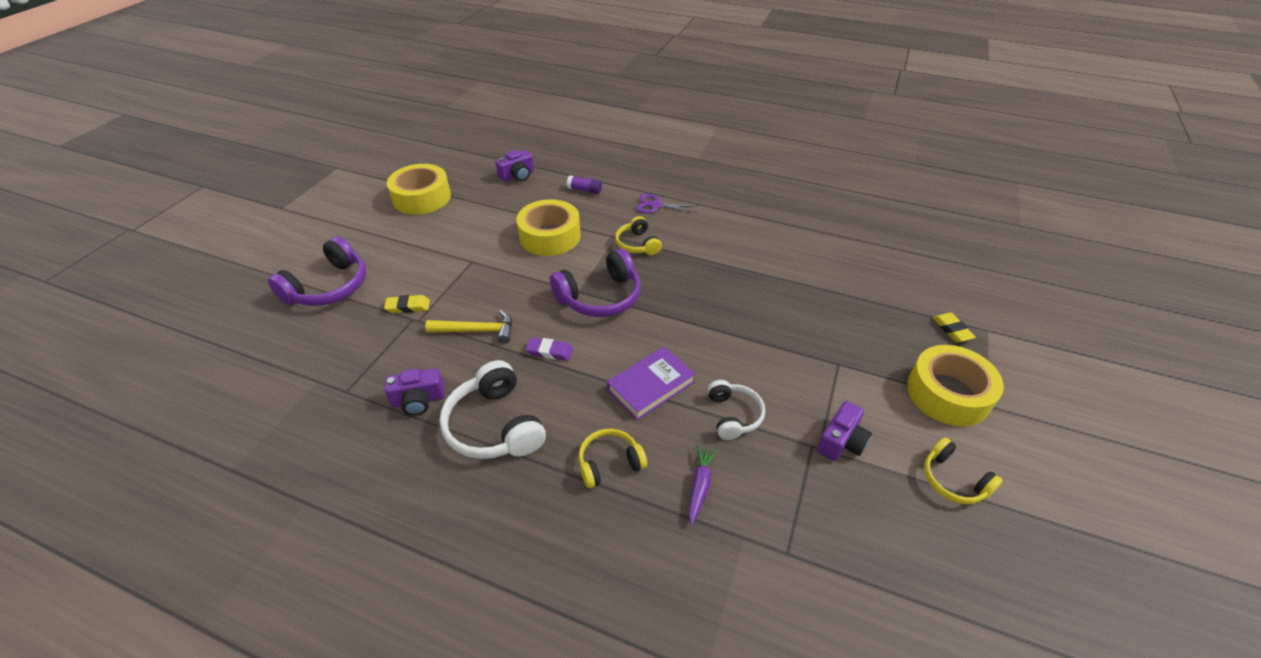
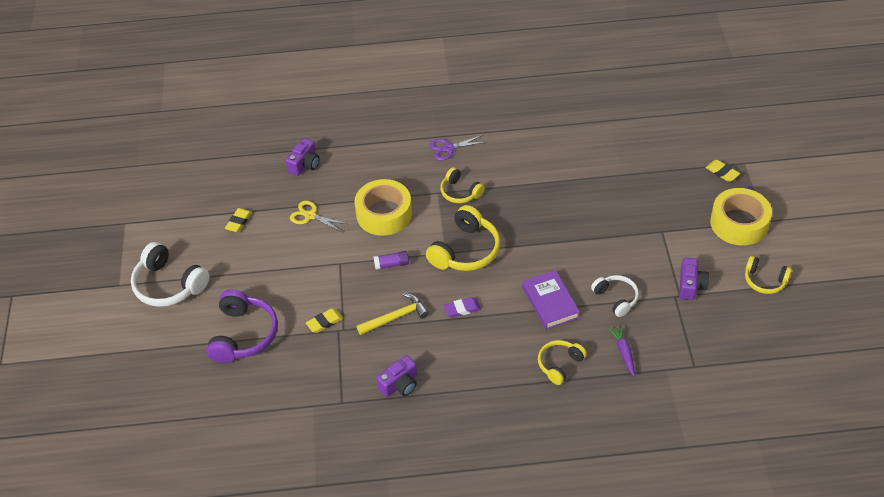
camera: 25 degrees left, 5 degrees up
(422, 197) = (239, 222): yellow tape -> yellow eraser
(484, 214) = (310, 216): none -> yellow scissors
(495, 425) = (467, 376): white headphones -> white headphones (169, 285)
(584, 190) = (376, 156): purple glue stick -> purple glue stick (391, 264)
(600, 297) = (465, 250): purple headphones -> yellow headphones
(651, 386) = (550, 302): purple book -> purple book turned 45 degrees counterclockwise

